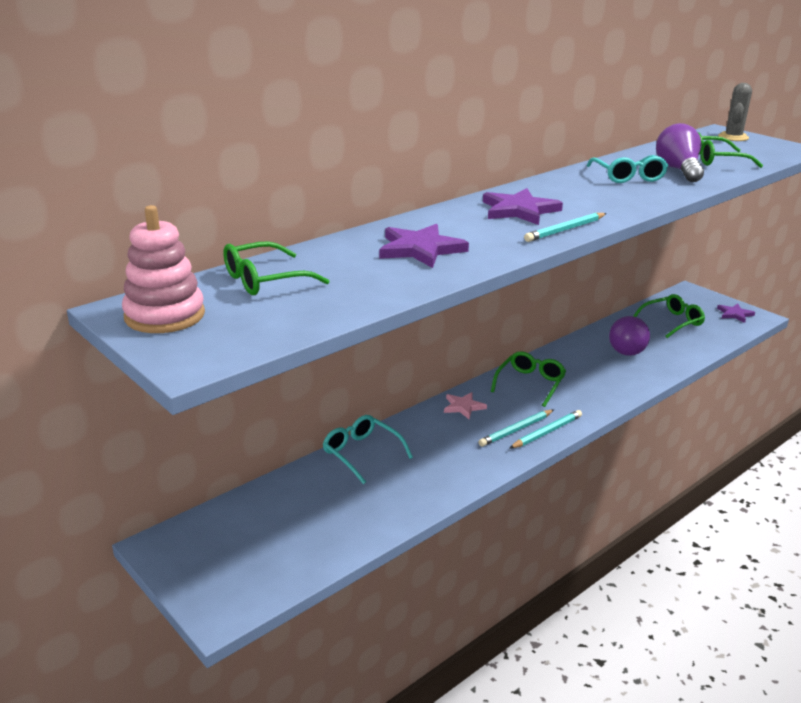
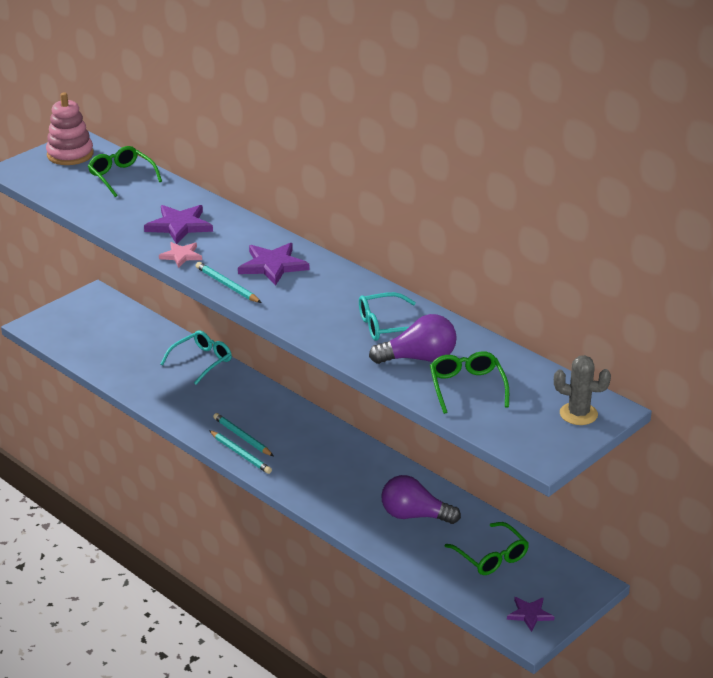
camera: 85 degrees right, 5 degrees up
(463, 407) = (277, 408): pink star -> pink star (181, 255)
(530, 383) = (325, 447): green glasses -> none

